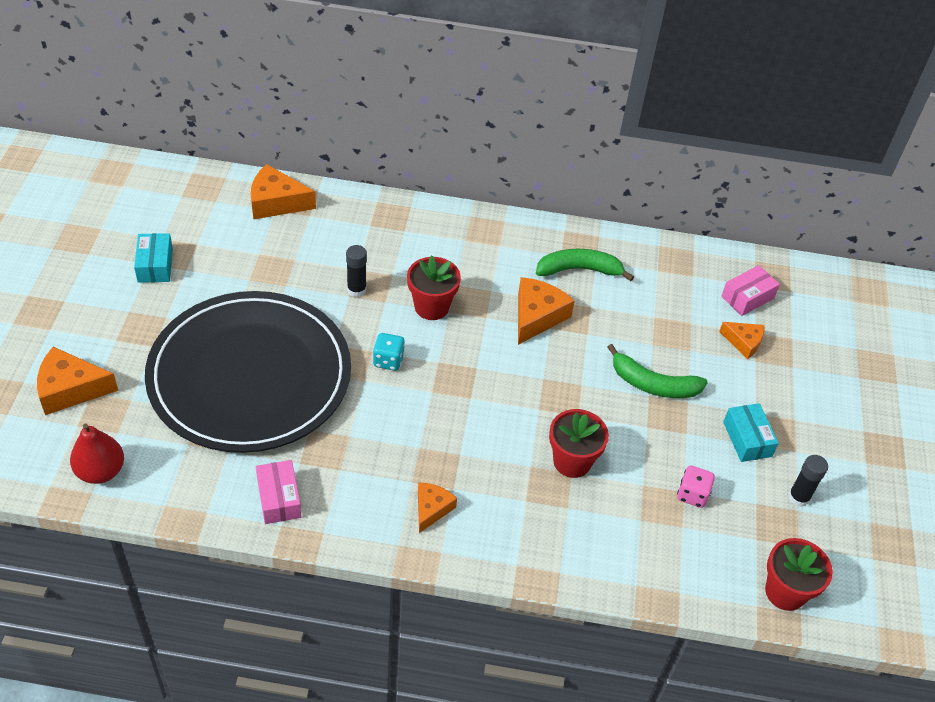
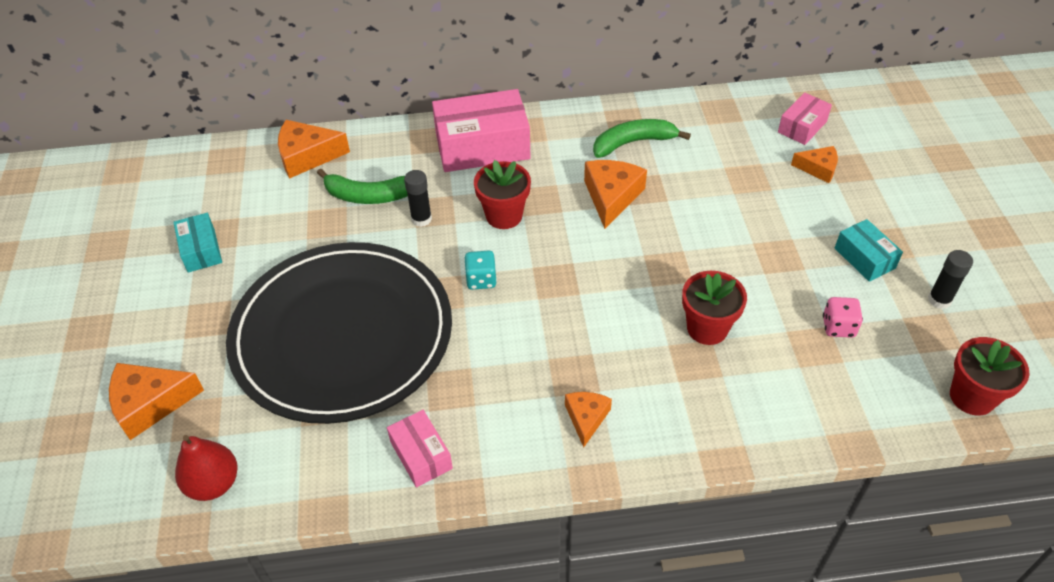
camera: 10 degrees left, 0 degrees up
(437, 235) = (482, 146): none -> pink box
(653, 384) = (752, 231): green banana -> green banana (369, 196)

